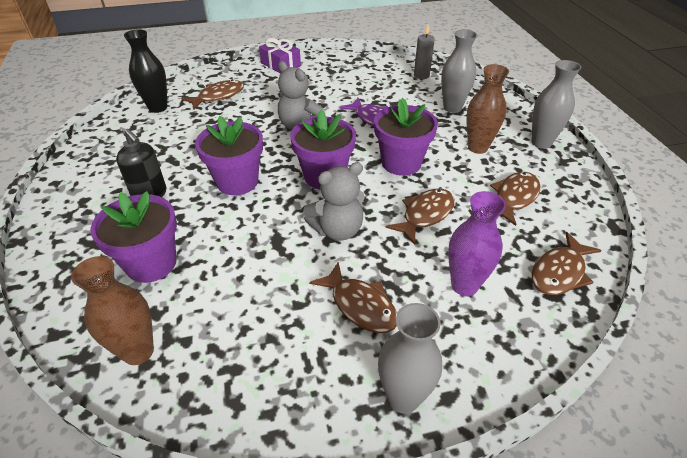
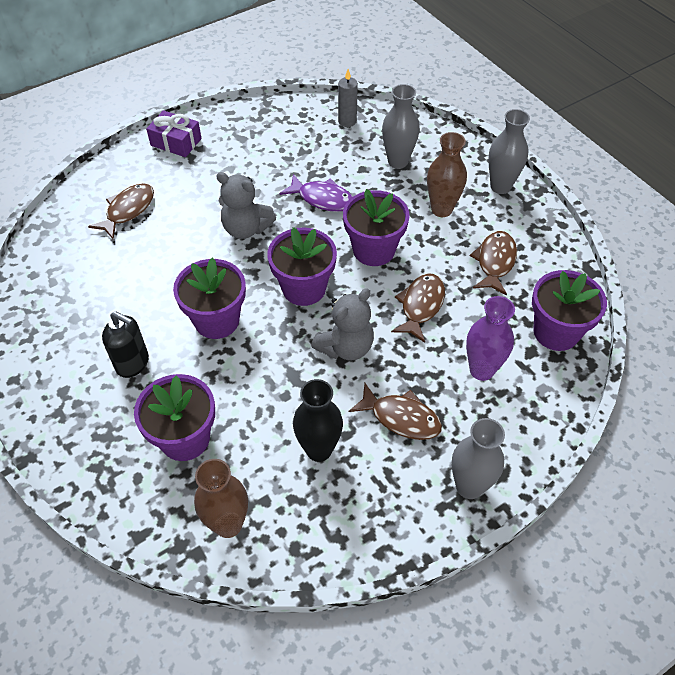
camera: 20 degrees left, 10 degrees up
(158, 108) = (64, 246): black vase -> black vase (319, 449)
(559, 272) = (556, 332): brown fish -> purple flower pot

